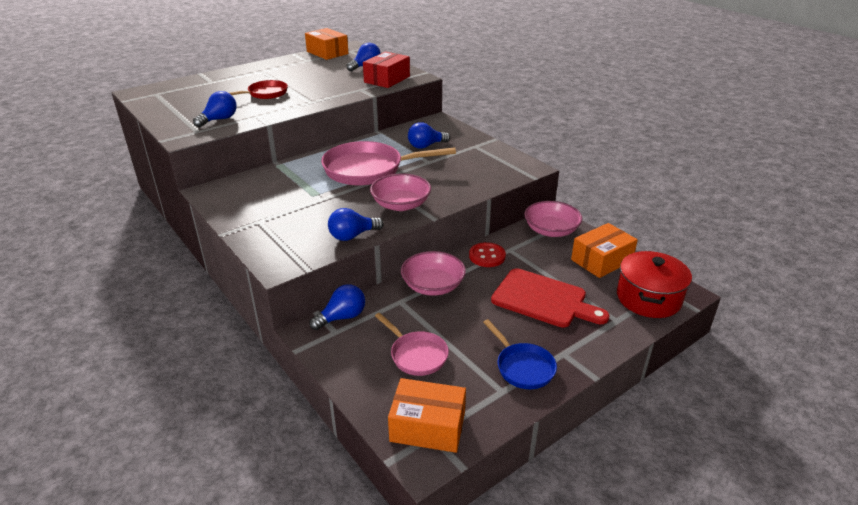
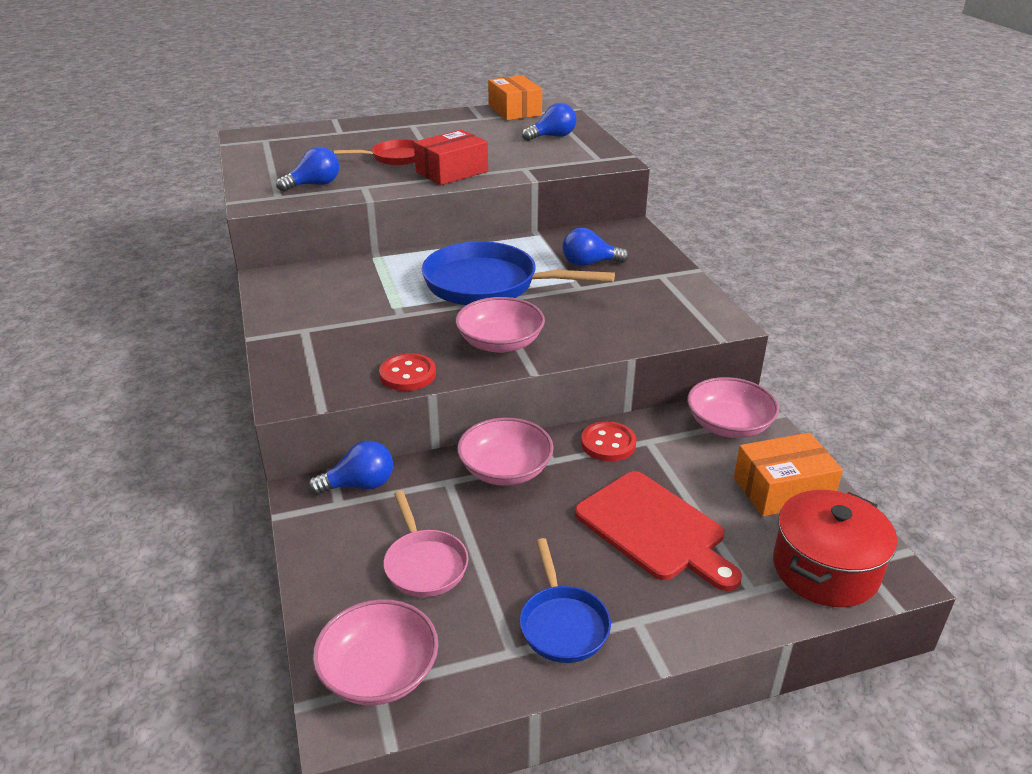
camera: 20 degrees right, 0 degrees up
(352, 236) = (407, 374): blue light bulb -> red button
(369, 170) = (489, 284): pink pan -> blue pan
(387, 79) = (569, 159): red box -> red box (451, 172)
(427, 426) = (379, 672): orange box -> pink bowl

